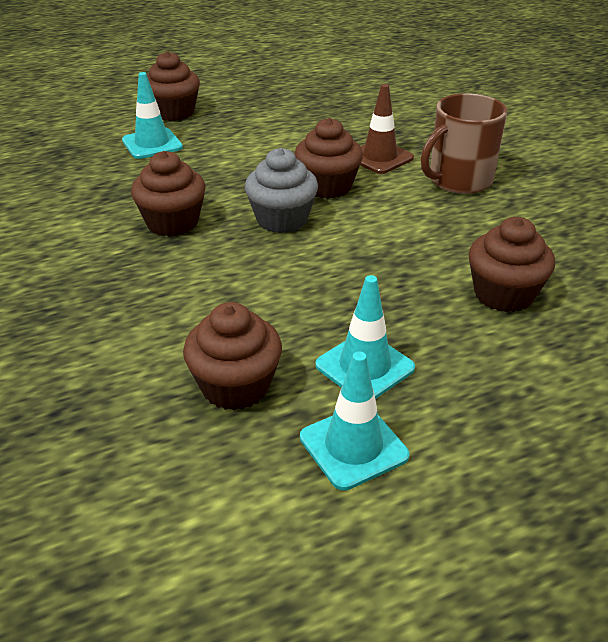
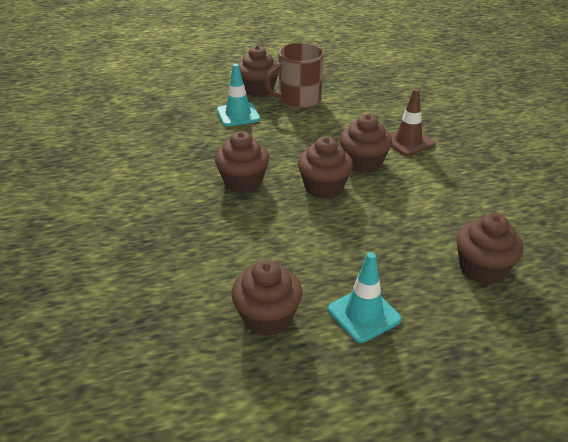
camera: 10 degrees right, 0 degrees up
(282, 219) = (324, 187): grey cupcake -> brown cupcake
(353, 446) = (344, 376): turquoise traffic cone -> none
(458, 180) = (467, 168): brown mug -> brown mug (298, 100)

